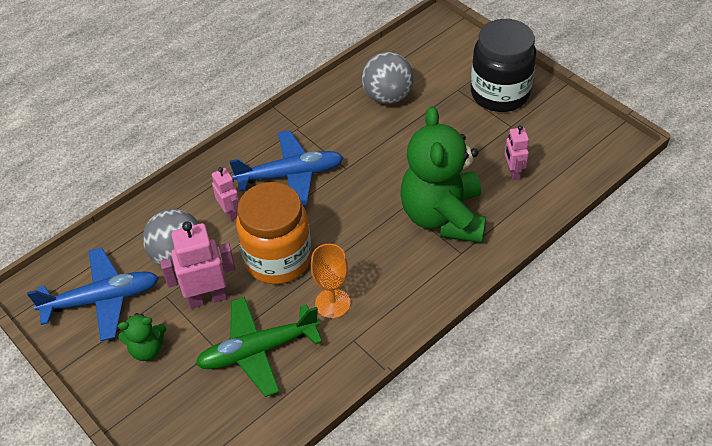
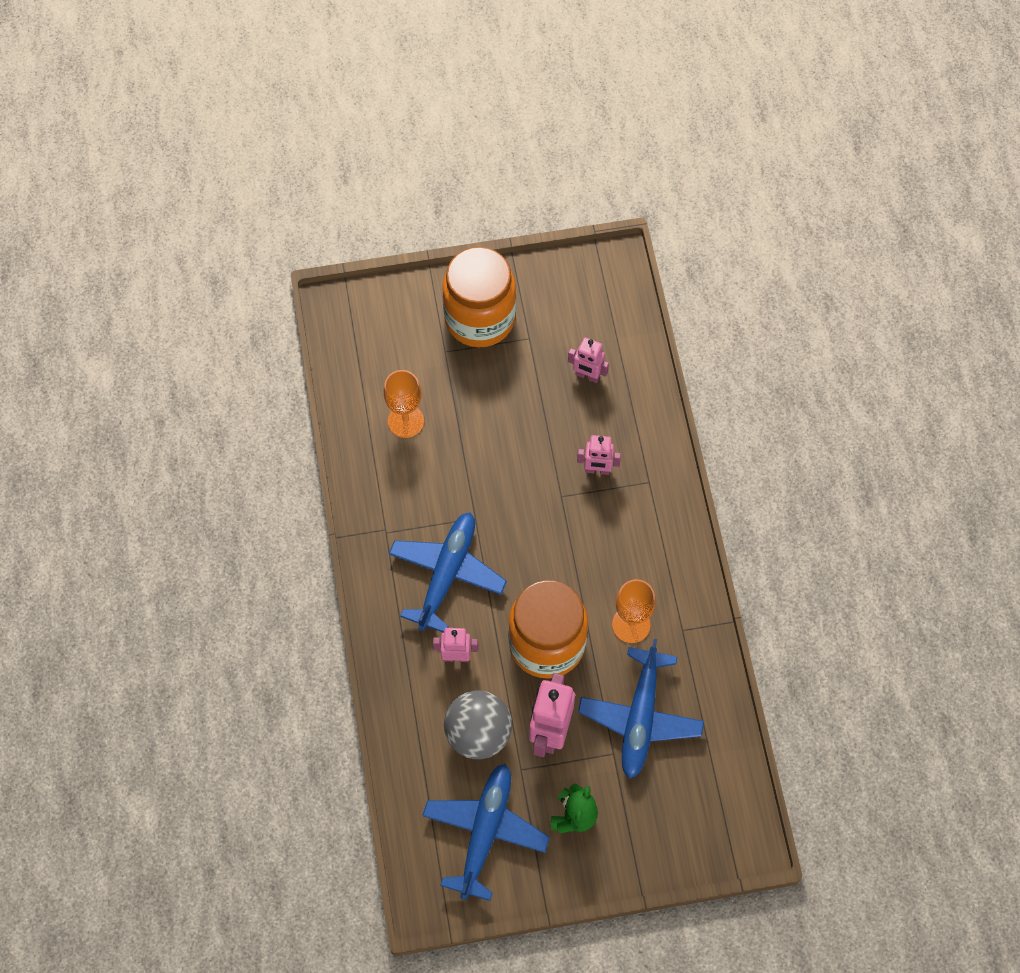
camera: 60 degrees left, 15 degrees up
(257, 350) = (640, 718): green plane -> blue plane
(387, 96) = (406, 421): grey ball -> orange goblet
(443, 216) = (597, 470): green teddy bear -> pink robot
(499, 94) = (480, 318): black jar -> orange jar

